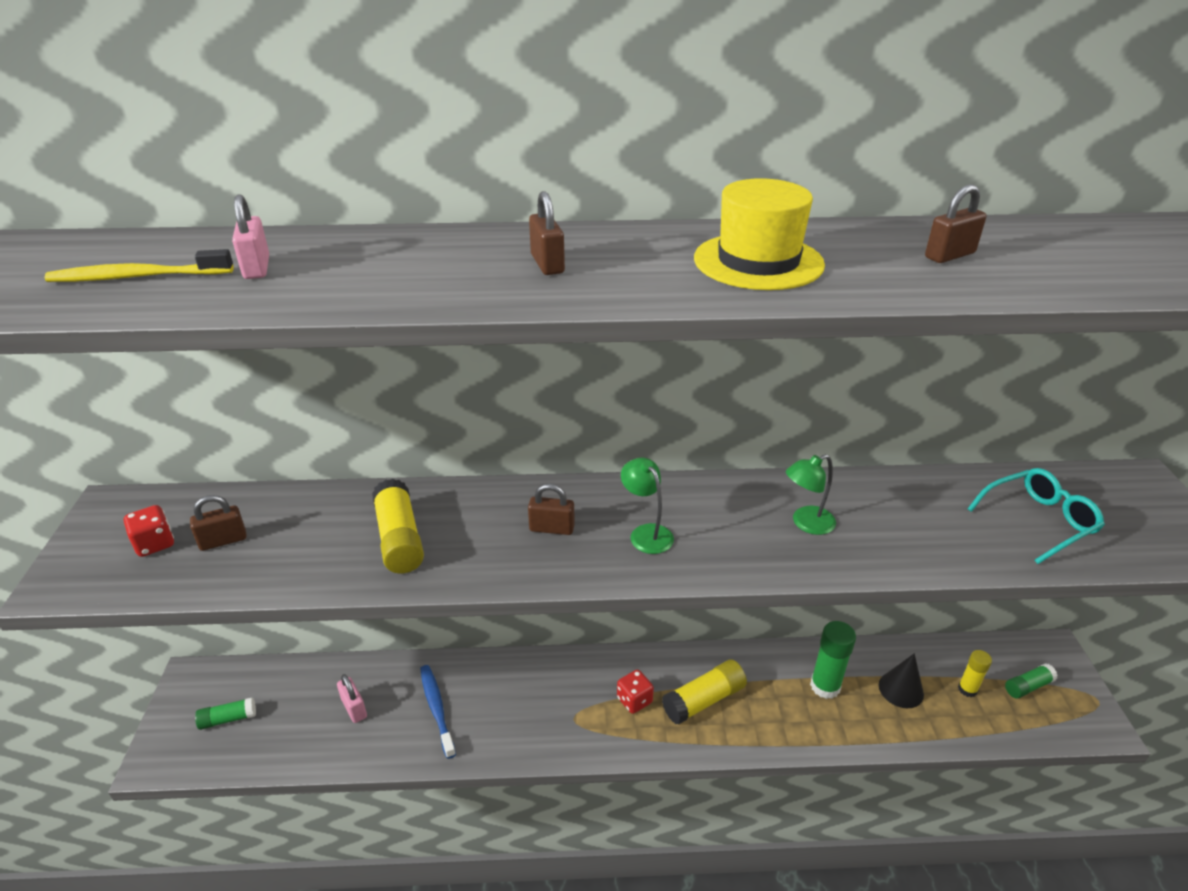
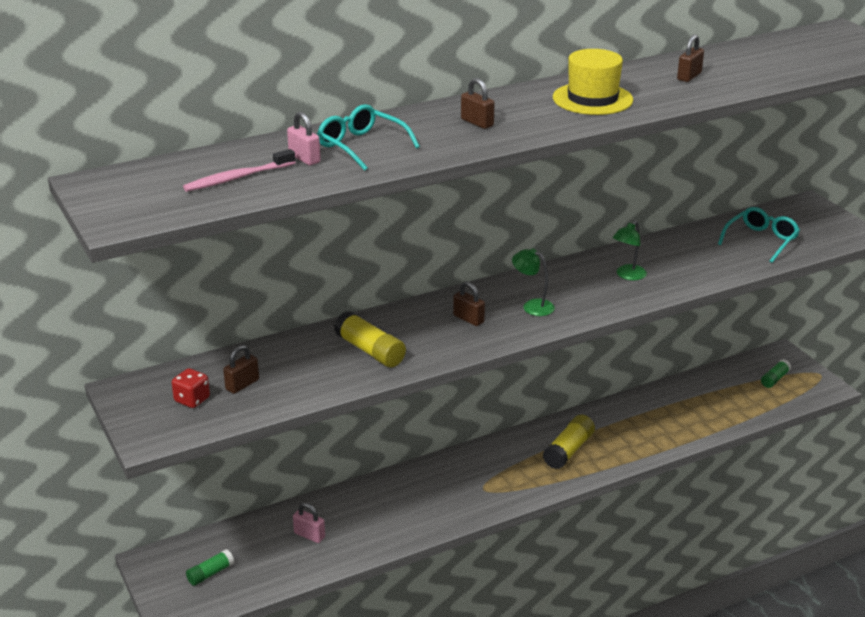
camera: 25 degrees left, 5 degrees down
(138, 277) = (237, 178): yellow toothbrush -> pink toothbrush
(350, 266) = (361, 146): none -> turquoise glasses
(437, 709) = (376, 515): blue toothbrush -> none
(552, 528) = (468, 319): brown padlock -> brown padlock turned 60 degrees clockwise
(634, 700) = (519, 465): red dice -> none
(825, 686) = (646, 418): green glue stick -> none
(901, 689) = (696, 405): black cone -> none
(967, 689) = (738, 392): yellow glue stick -> none

